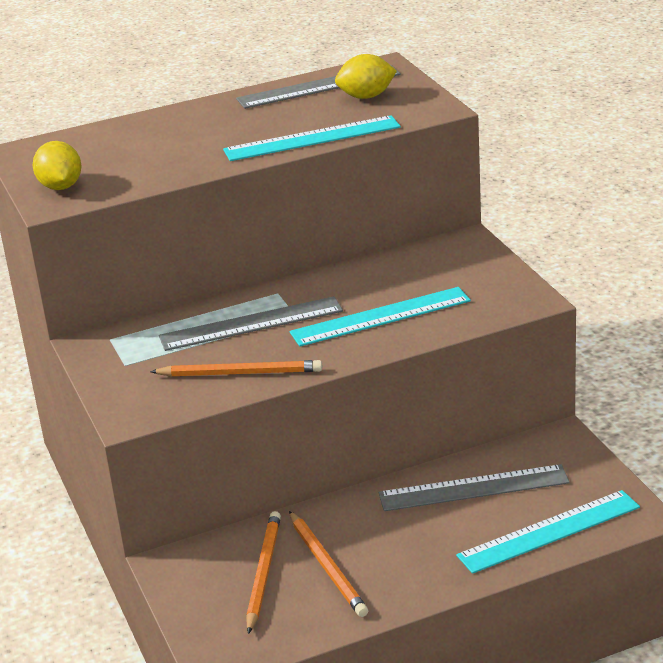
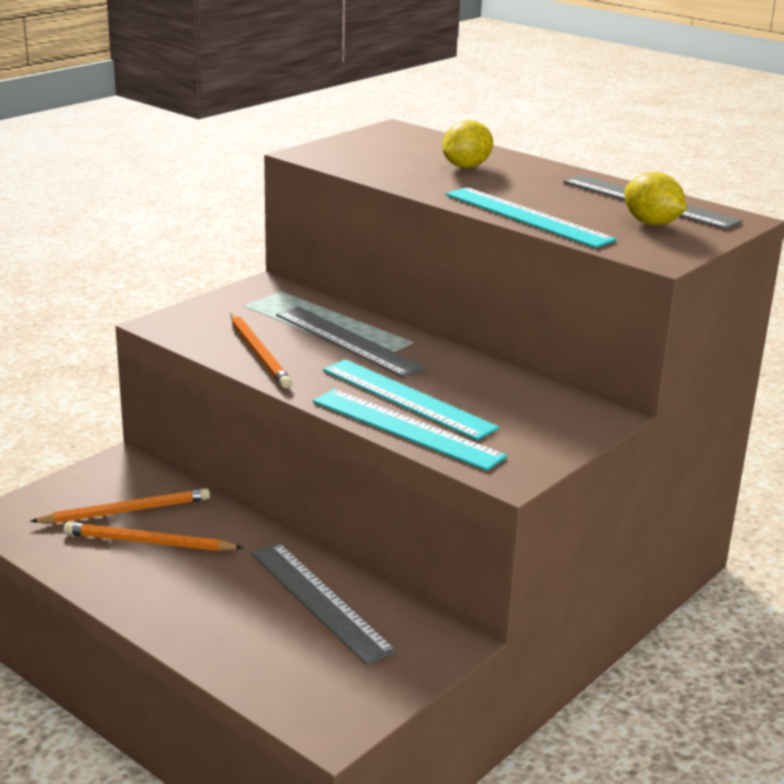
camera: 60 degrees right, 5 degrees down
(60, 187) = (341, 150): yellow lemon -> yellow lemon (466, 167)
(327, 566) = (149, 542): orange pencil -> orange pencil turned 60 degrees clockwise
(549, 531) = (268, 669): turquoise ruler -> turquoise ruler (406, 429)

